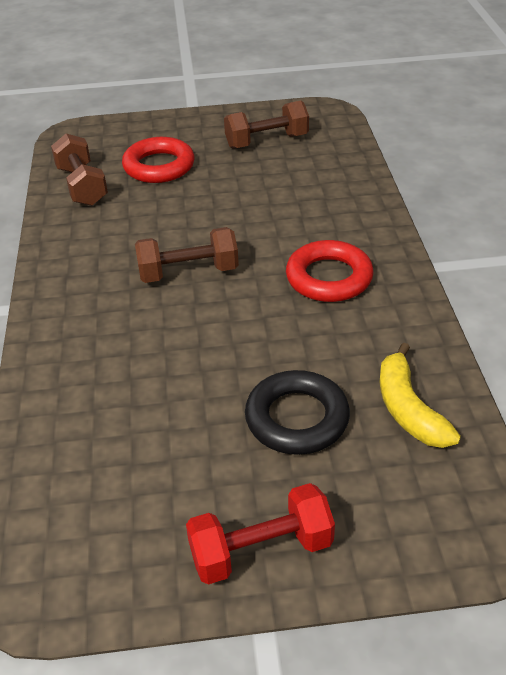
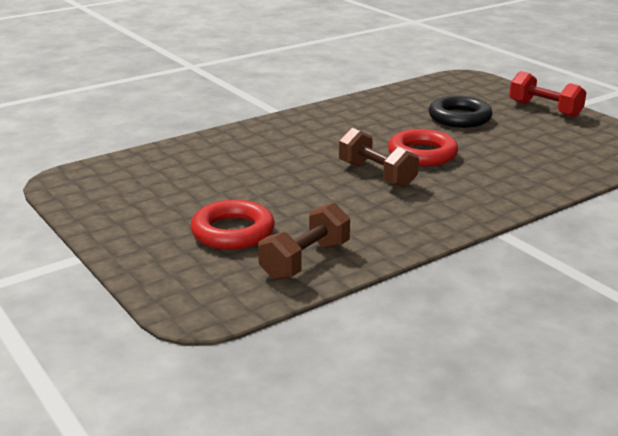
camera: 120 degrees left, 15 degrees down
(267, 141) = (144, 193): brown dumbbell -> none
(329, 278) = (328, 132): red ring -> red ring (422, 154)
(408, 409) = (415, 98): yellow banana -> none

